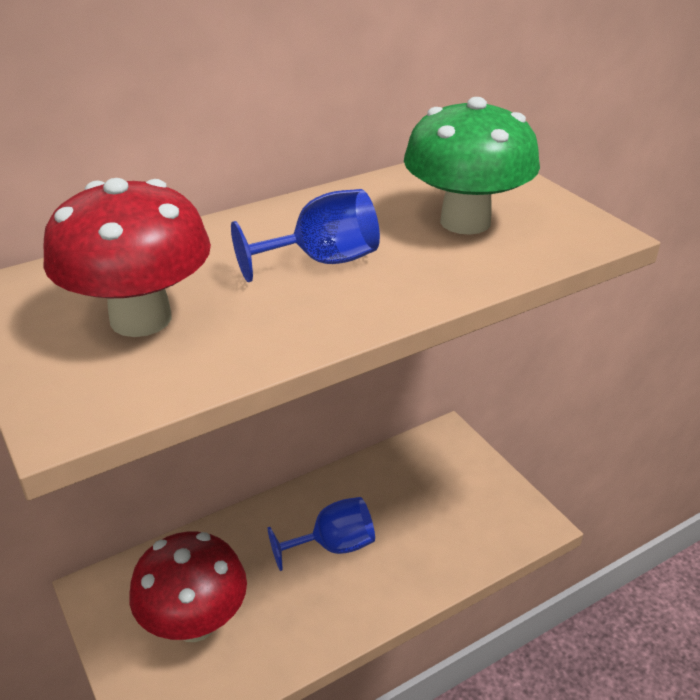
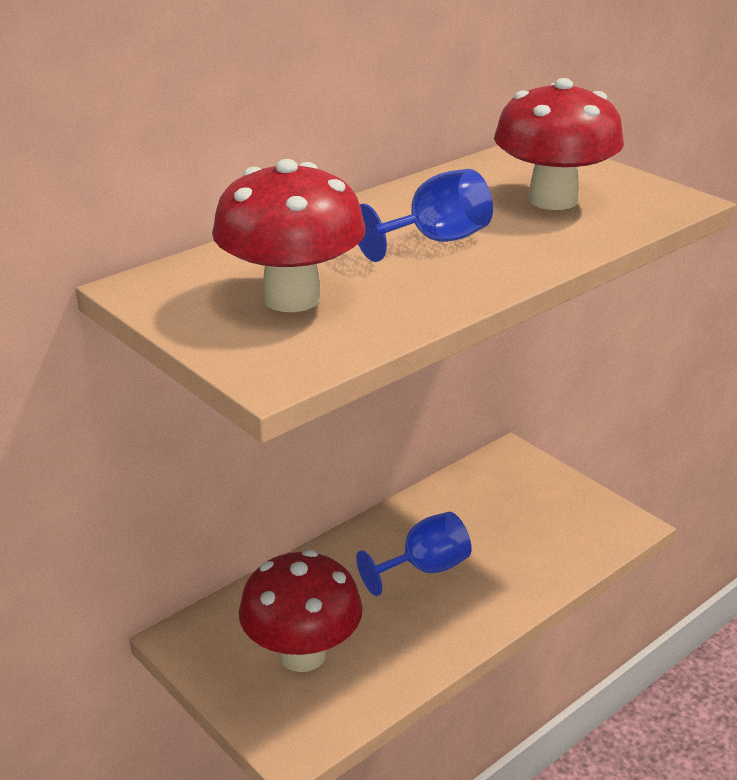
camera: 10 degrees left, 5 degrees down
(465, 221) = (552, 200): green mushroom -> red mushroom

